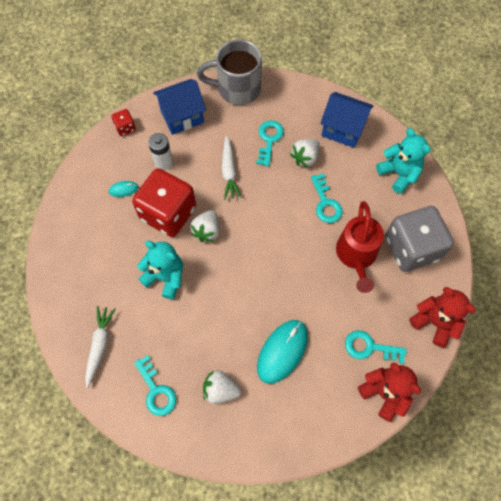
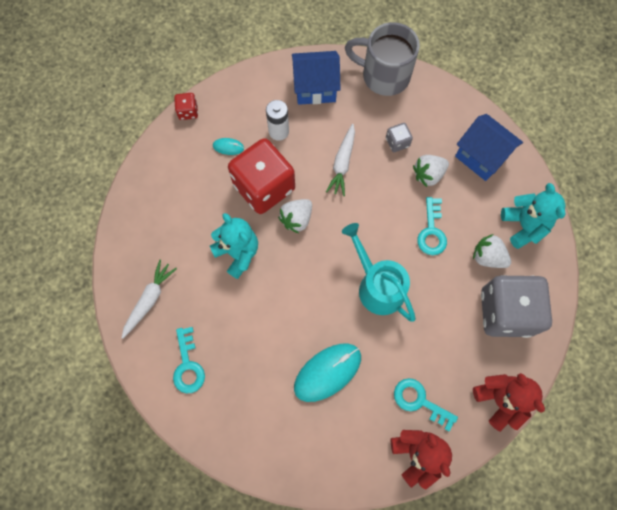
camera: 20 degrees right, 5 degrees up
(125, 128) = (253, 82): red dice -> red dice (188, 112)
(220, 390) = (251, 388): white strawberry -> white strawberry (487, 257)
(269, 139) = (397, 142): turquoise key -> grey dice
(297, 263) = (377, 286): none -> turquoise watering can
(356, 255) = (443, 299): red watering can -> none

